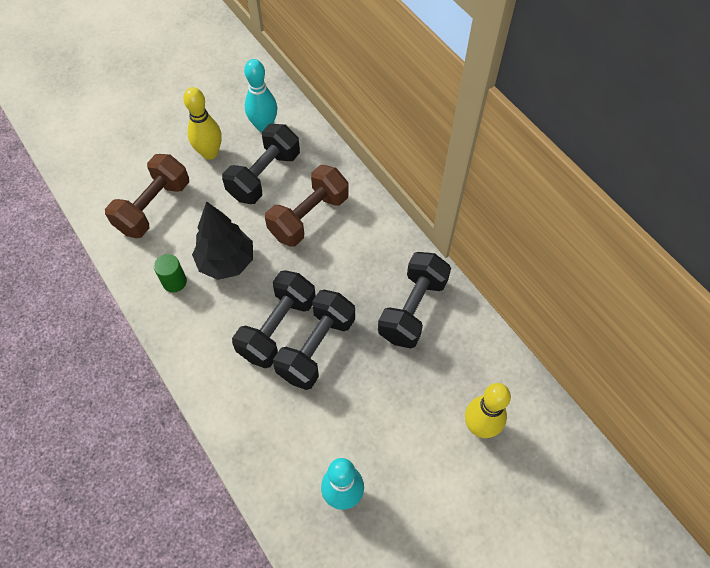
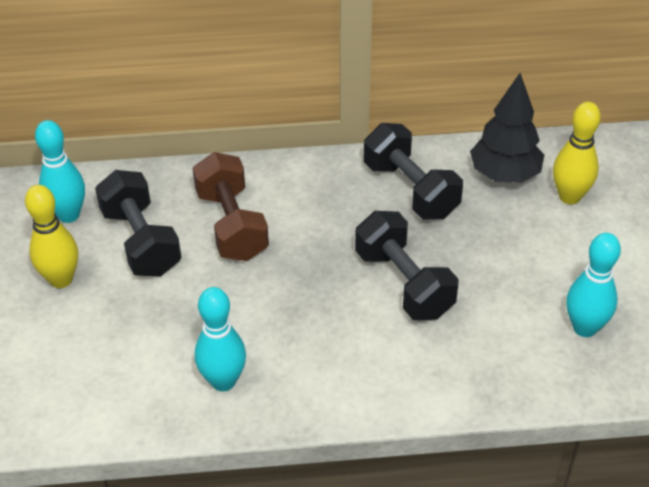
camera: 60 degrees left, 15 degrees down
(153, 207) = (94, 364): brown dumbbell -> none
(174, 282) = (223, 381): green cylinder -> turquoise bowling pin
(226, 262) = (234, 321): black tree -> black tree (504, 175)
(277, 328) = (356, 307): black dumbbell -> none

